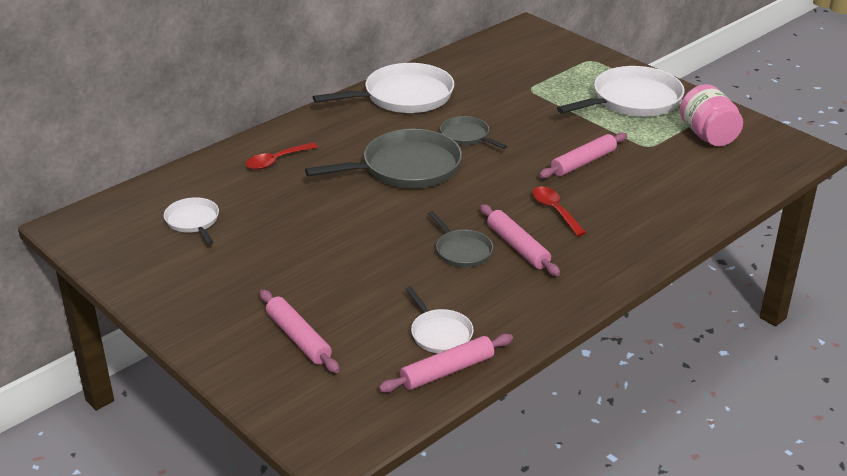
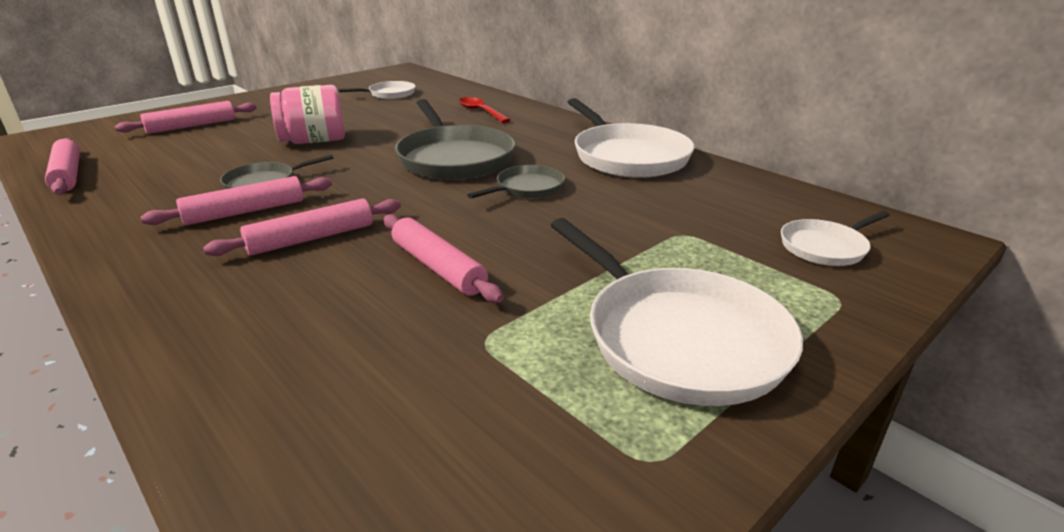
camera: 90 degrees right, 5 degrees down
(440, 333) = (129, 172): white pan -> white pan (825, 247)
(555, 211) = (311, 238): red spoon -> pink rolling pin
(708, 135) = (526, 442): pink jar -> pink jar (314, 141)

